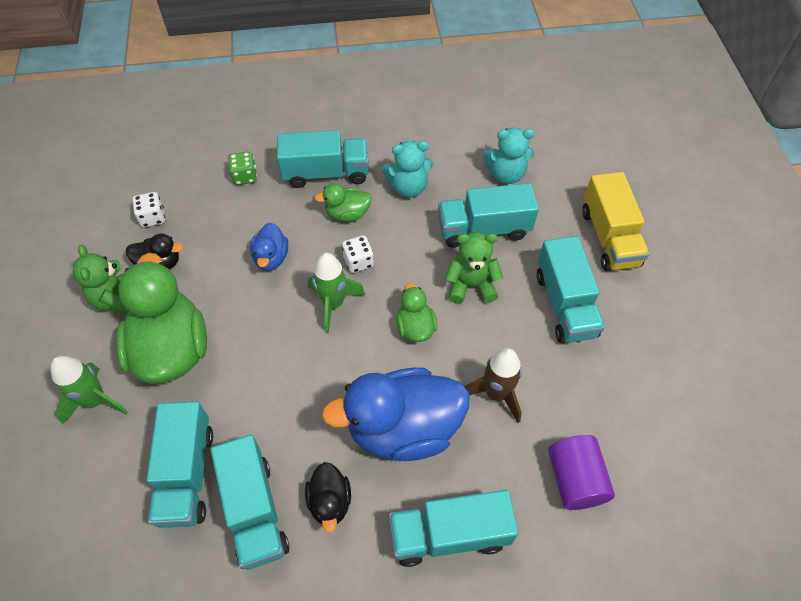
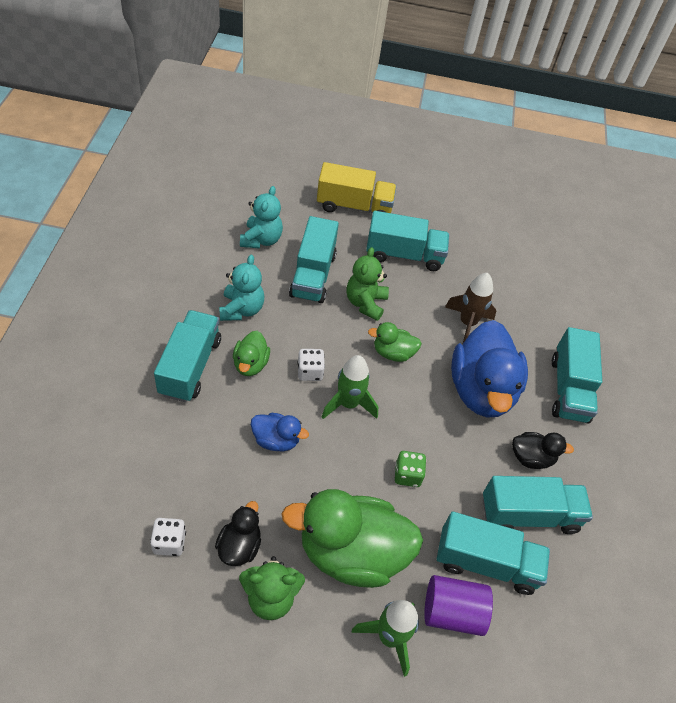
camera: 80 degrees left, 5 degrees down
(245, 176) = (156, 438): green dice -> green dice (407, 475)
(575, 480) = (542, 305): purple cylinder -> purple cylinder (452, 612)

